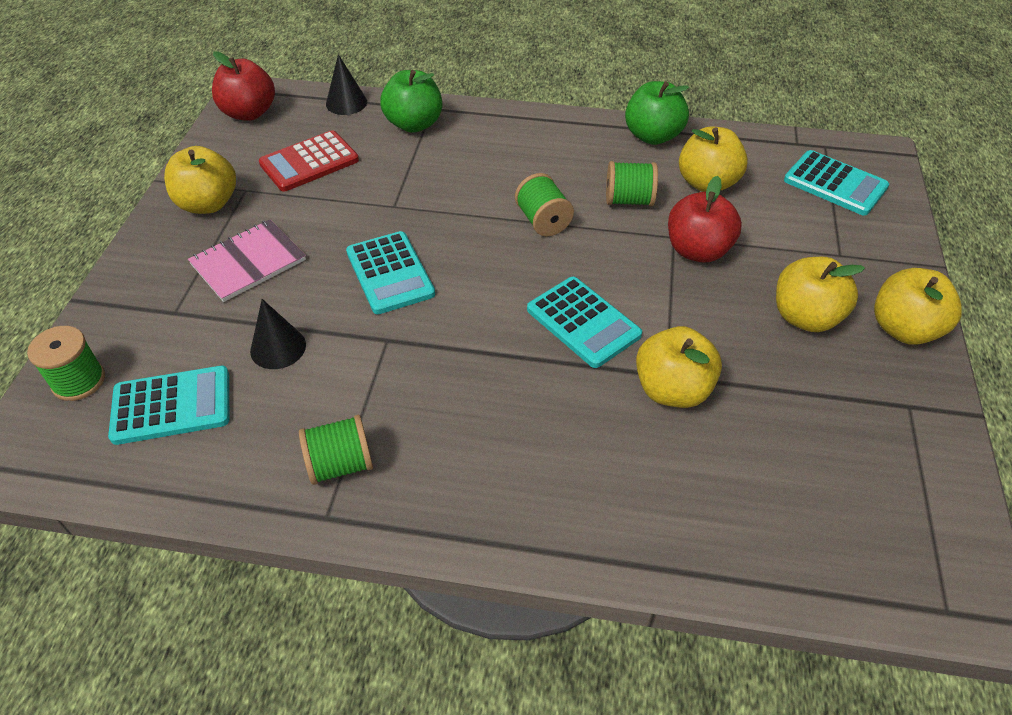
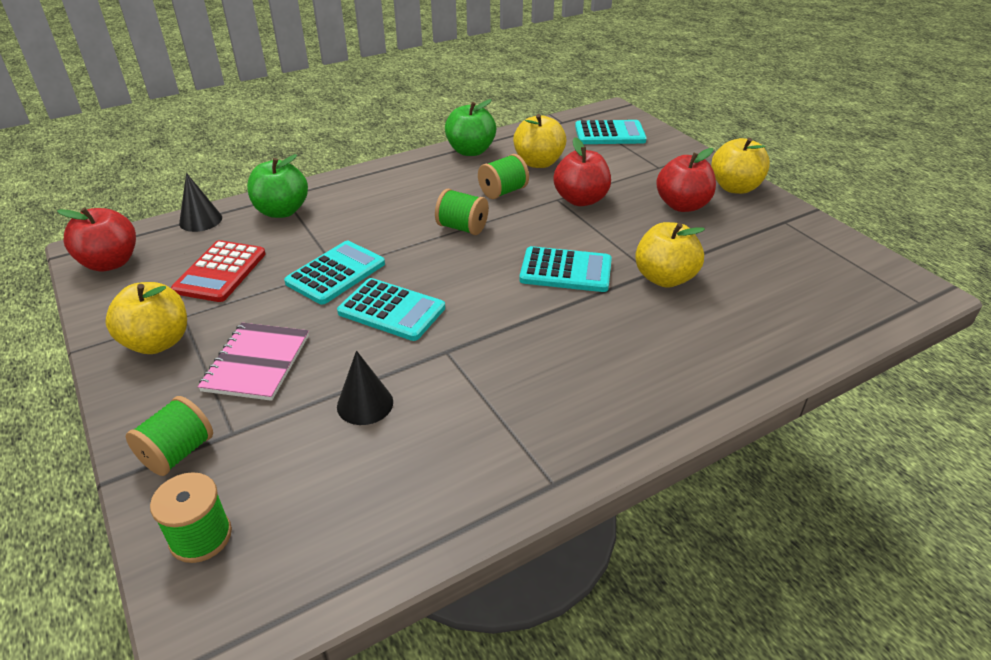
camera: 40 degrees left, 10 degrees down
(172, 406) = (323, 497): turquoise calculator -> turquoise calculator (336, 273)
(340, 464) = (518, 446): green spool -> green spool (177, 453)
(805, 317) = (682, 205): yellow apple -> red apple

